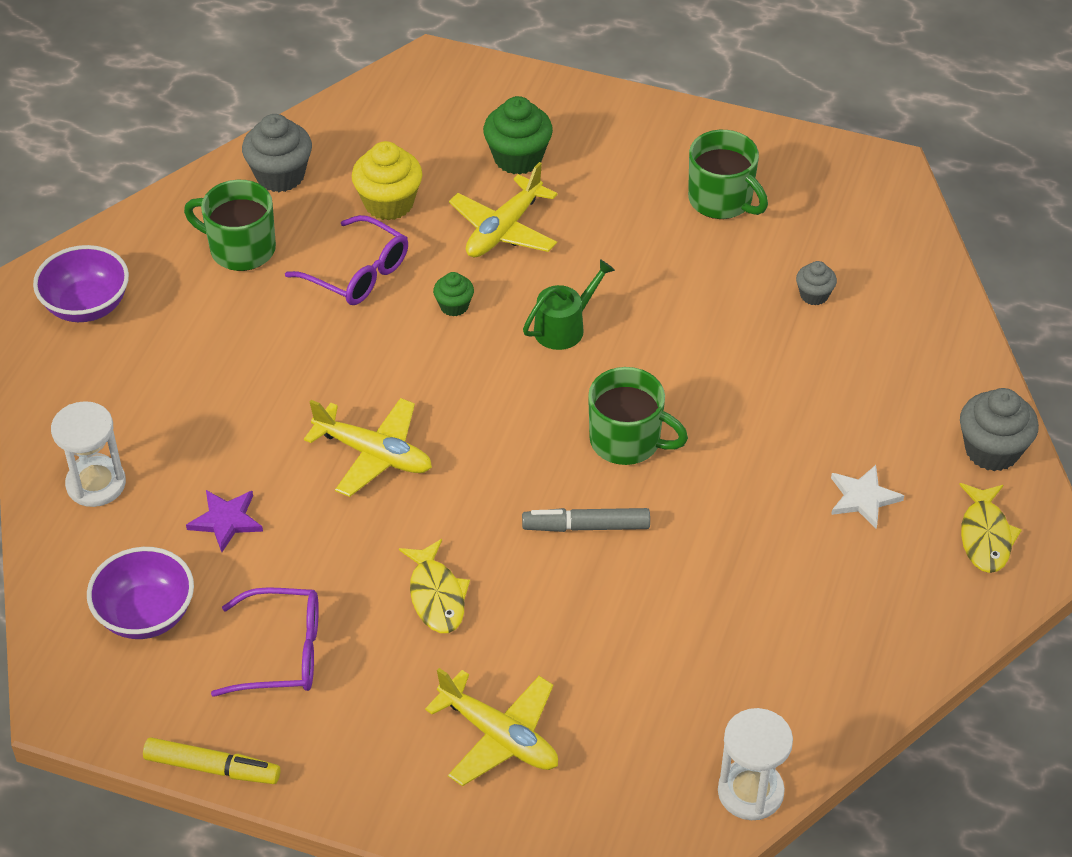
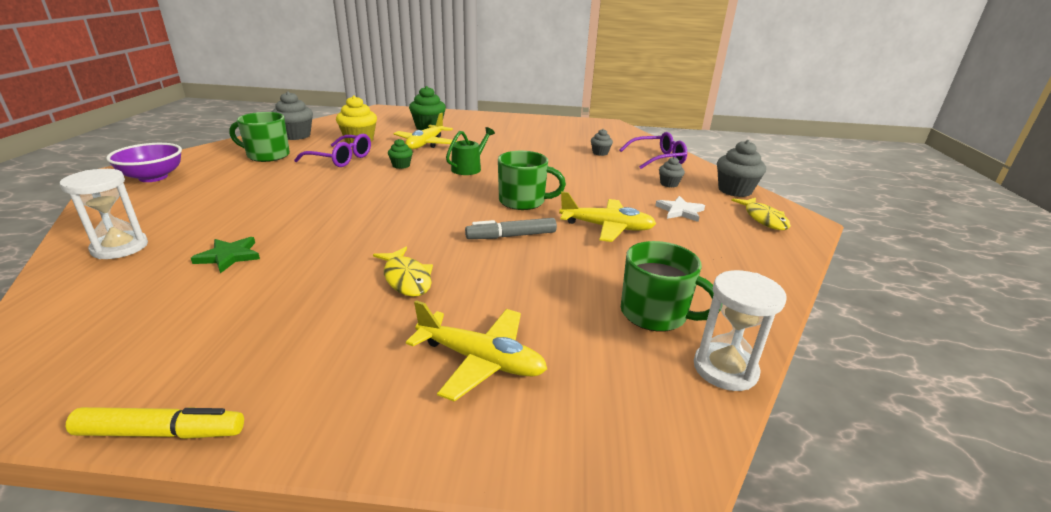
camera: 15 degrees left, 20 degrees down
(146, 614) = (132, 317): purple bowl -> none
(226, 520) = (229, 256): purple star -> green star
(282, 653) = (265, 327): purple glasses -> purple glasses (658, 159)
(374, 454) = (352, 218): yellow plane -> yellow plane (607, 227)
(722, 200) = (537, 133): green mug -> green mug (655, 314)
(888, 417) = (669, 184): none -> grey cupcake

